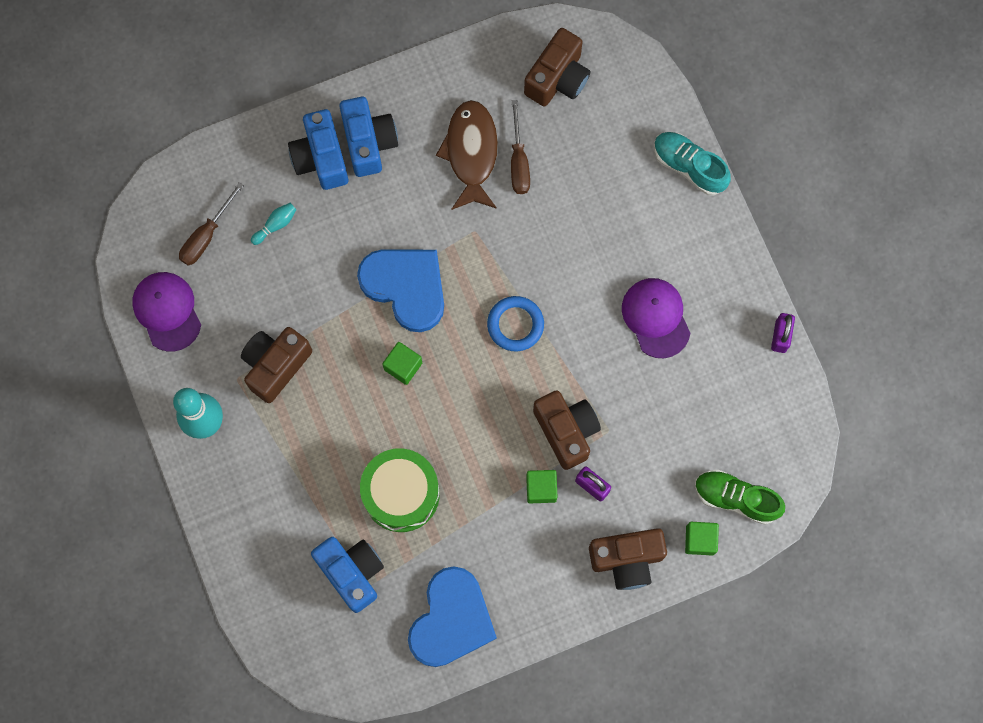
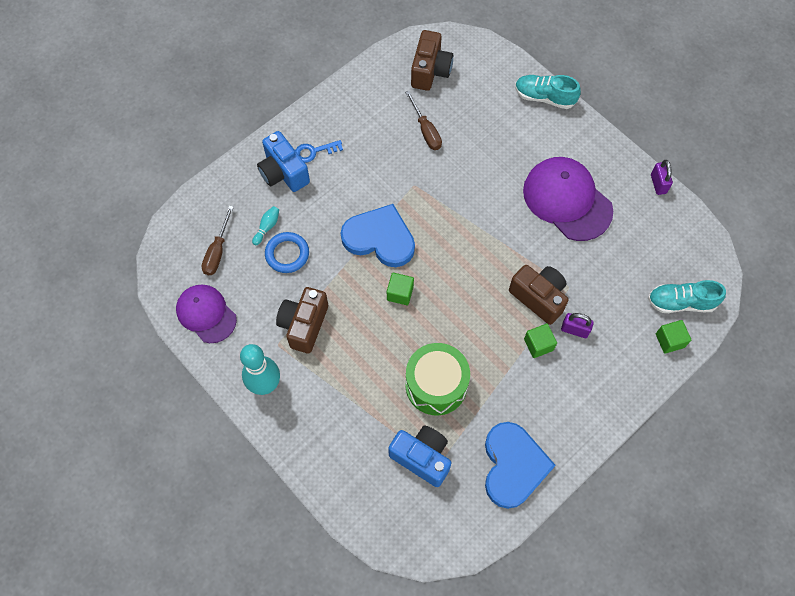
camera: 20 degrees left, 10 degrees down
(369, 143) = (314, 152): blue camera -> blue key
(471, 153) = (390, 135): brown fish -> none
(515, 325) = (470, 237): blue ring -> blue ring (287, 254)
(627, 560) = (624, 373): brown camera -> none
(656, 318) = (567, 200): purple cap -> purple cap, size x1.53
(736, 498) = (681, 302): green shoe -> turquoise shoe

